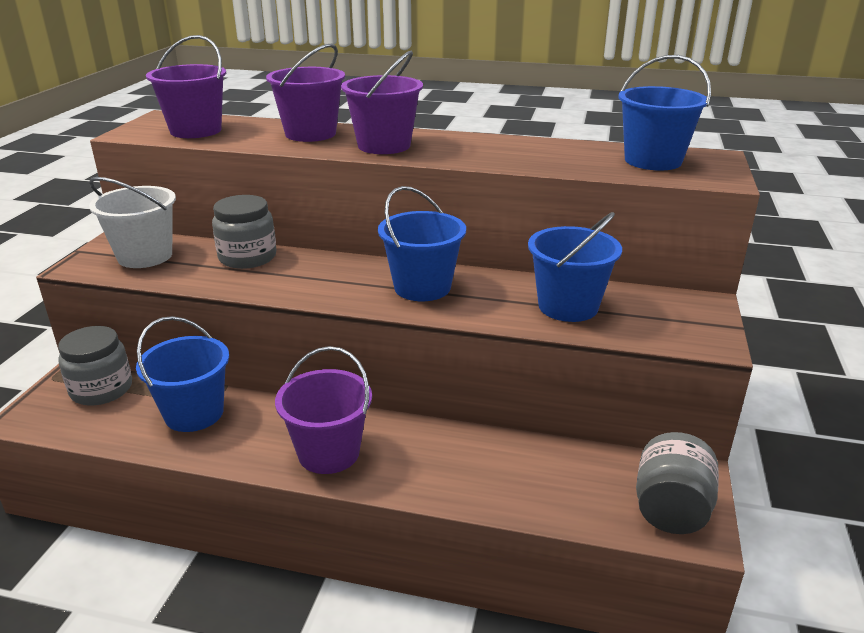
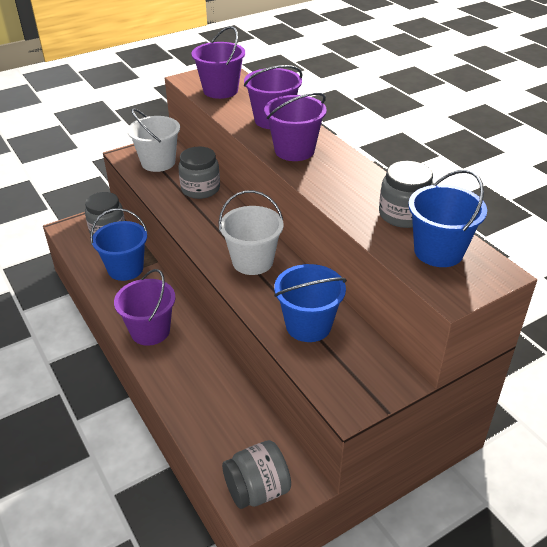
camera: 45 degrees right, 10 degrees up
(422, 287) = (252, 261): blue bucket -> white bucket
(576, 151) = (403, 214): none -> grey jar

